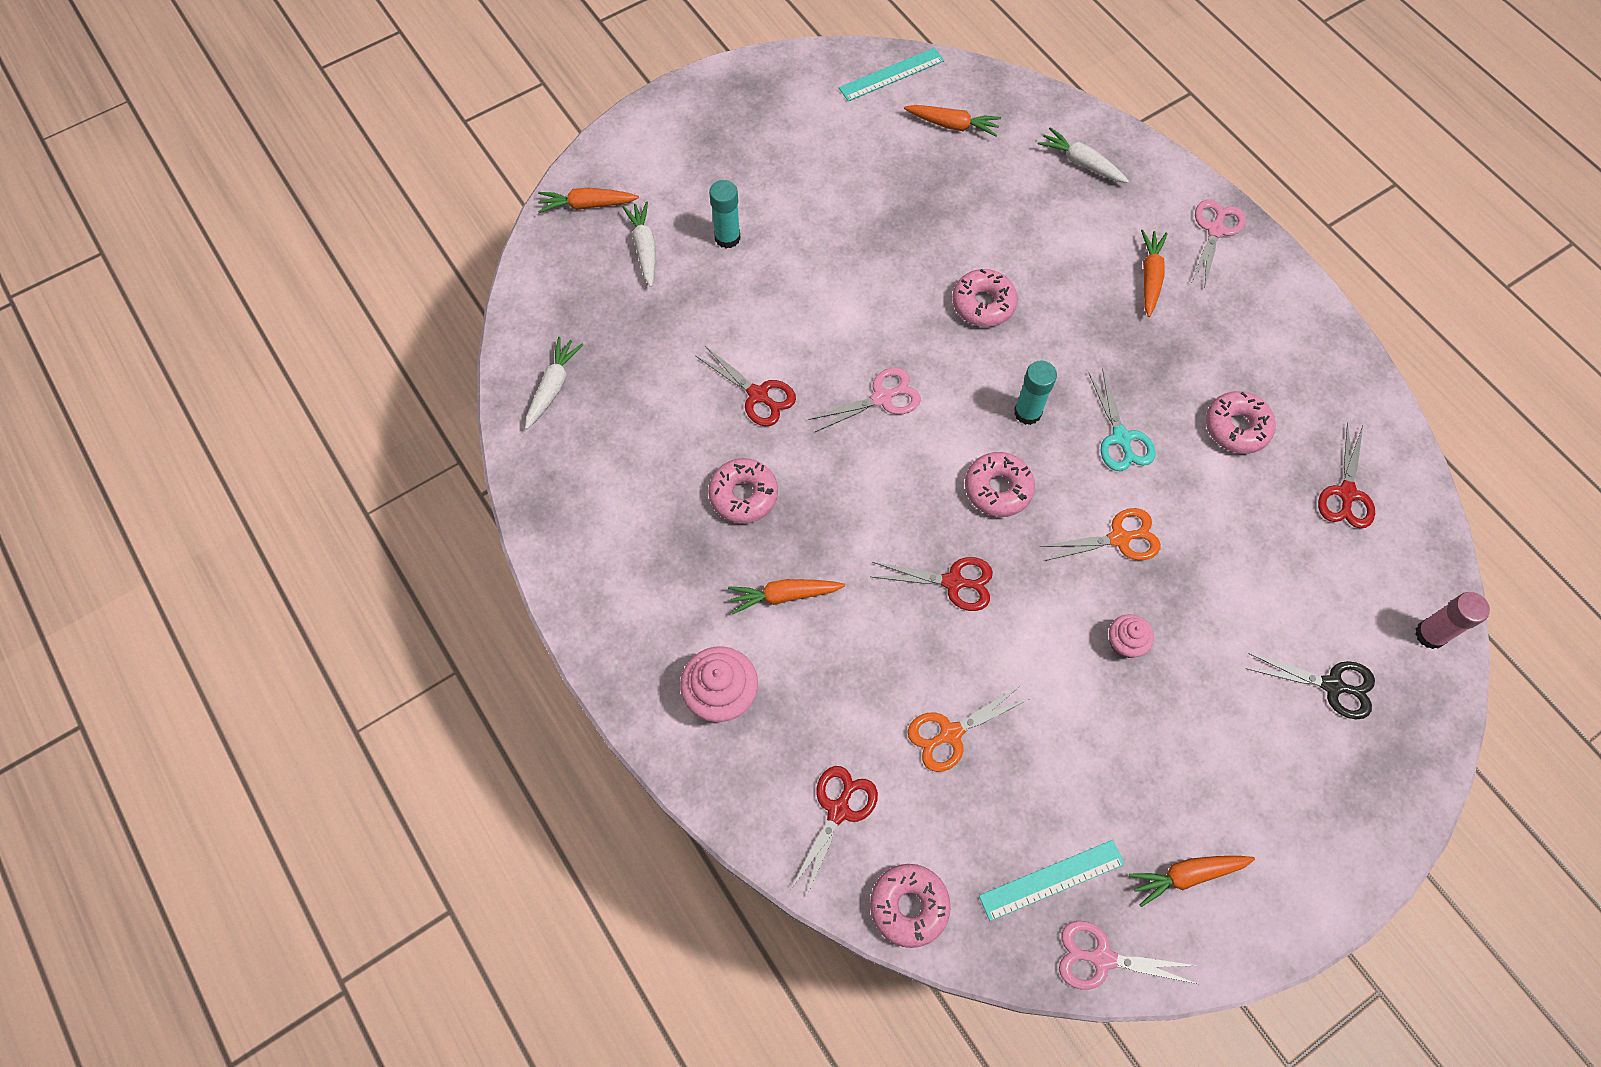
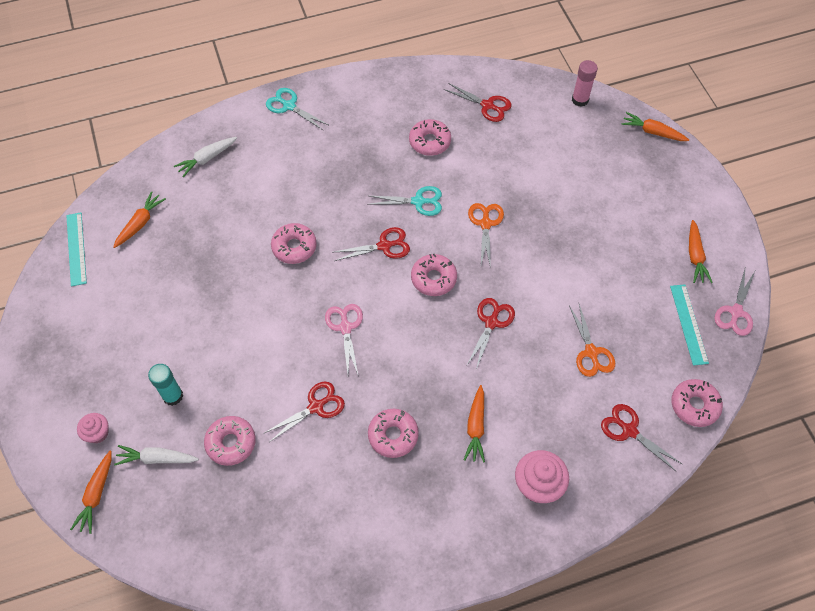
camera: 75 degrees left, 5 degrees down
(553, 387) = (258, 555): white carrot -> none
(684, 317) = (231, 443): none -> pink donut
(1027, 412) = (384, 246): turquoise glue stick -> red scissors
(1125, 643) = (553, 242): pink cupcake -> pink cupcake (97, 433)
(1150, 277) = (310, 150): orange carrot -> orange carrot (653, 132)
(1215, 230) = (289, 106): pink scissors -> turquoise scissors
(1332, 685) = (600, 153): black scissors -> none

